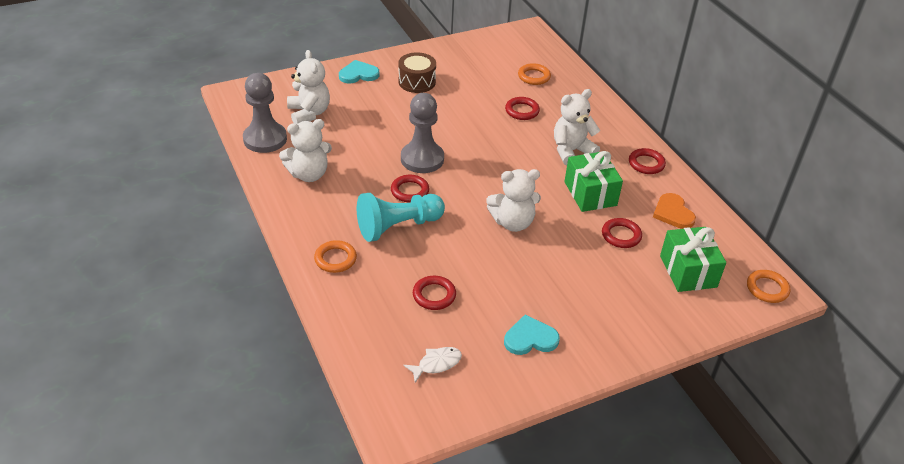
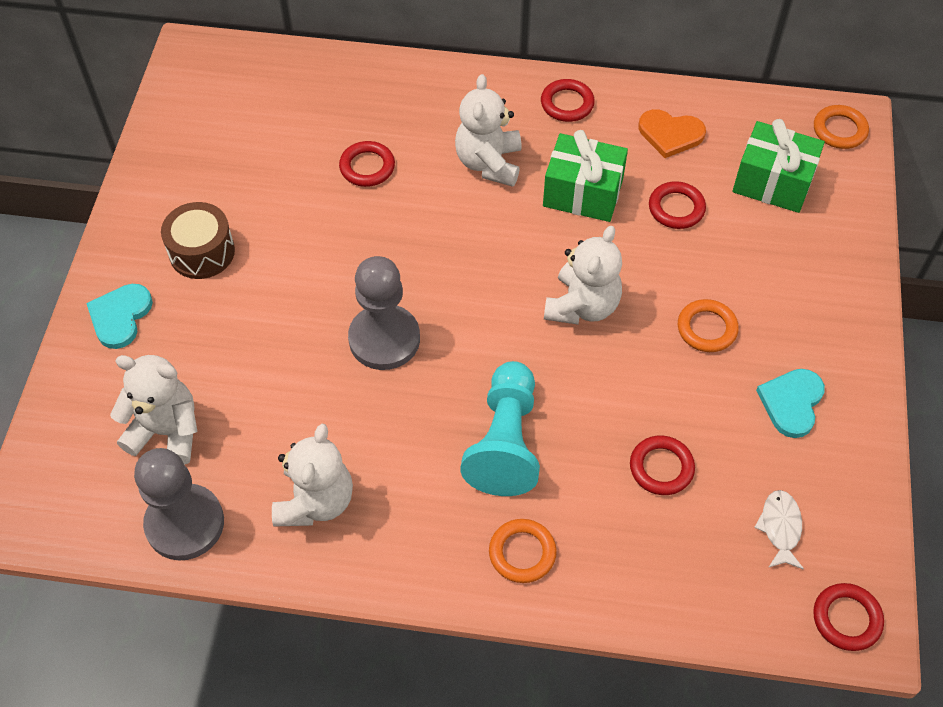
camera: 55 degrees left, 15 degrees up
(410, 191) = (442, 390): red ring -> red ring (846, 619)
(534, 76) = (303, 110): orange ring -> orange ring (707, 328)

